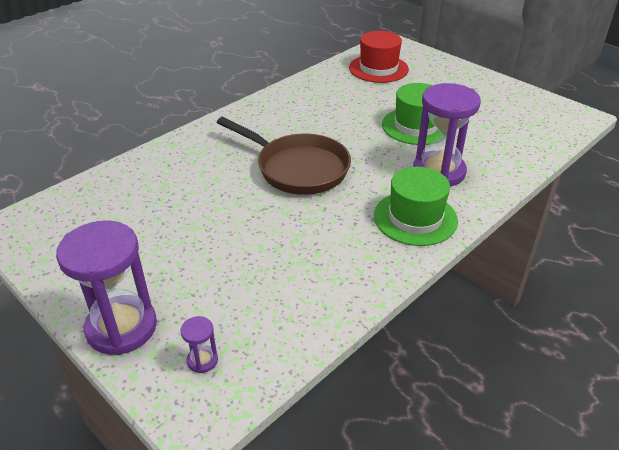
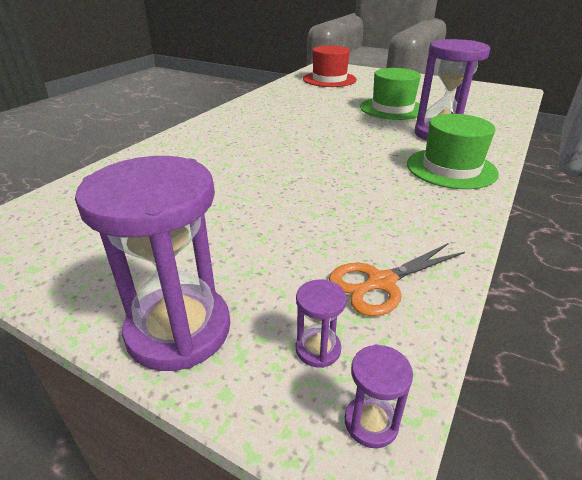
camera: 15 degrees left, 5 degrees down
(208, 412) = (371, 422): none -> purple hourglass
(275, 321) = (381, 283): none -> orange scissors
(297, 168) = (306, 146): brown pan -> none

